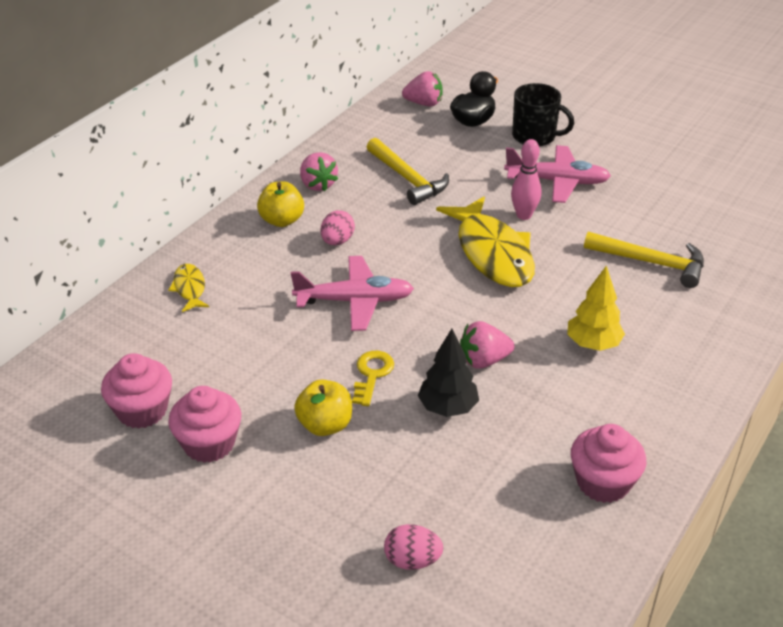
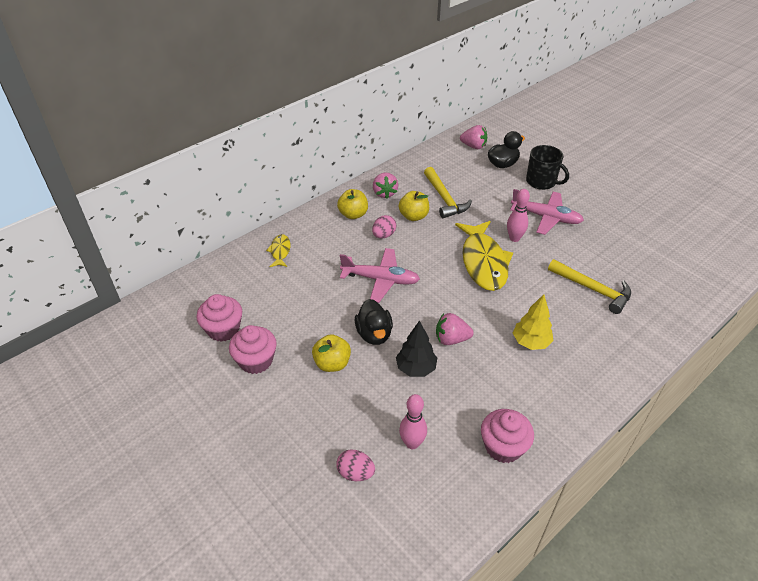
camera: 15 degrees right, 5 degrees up
(371, 209) = (413, 216): none -> yellow apple
(372, 374) = (374, 334): yellow key -> black duck
(478, 505) = (412, 443): none -> pink bowling pin

